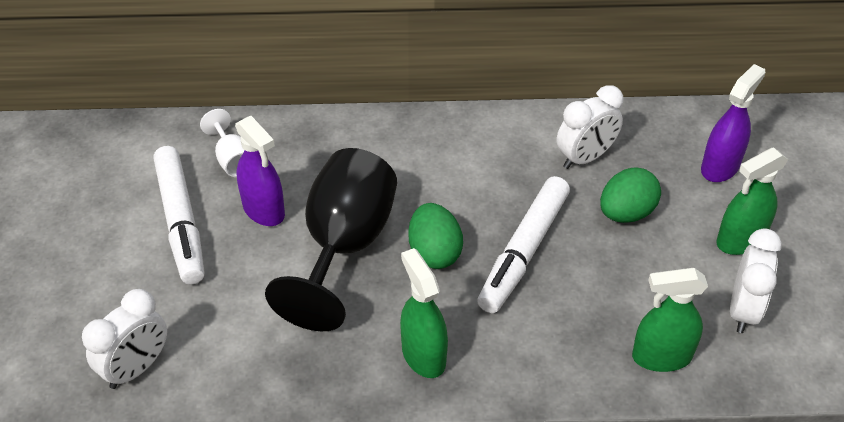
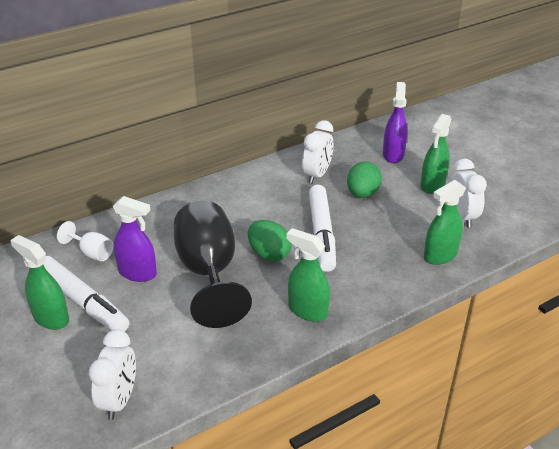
camera: 30 degrees left, 10 degrees down
(135, 228) = (51, 318): none -> green spray bottle

